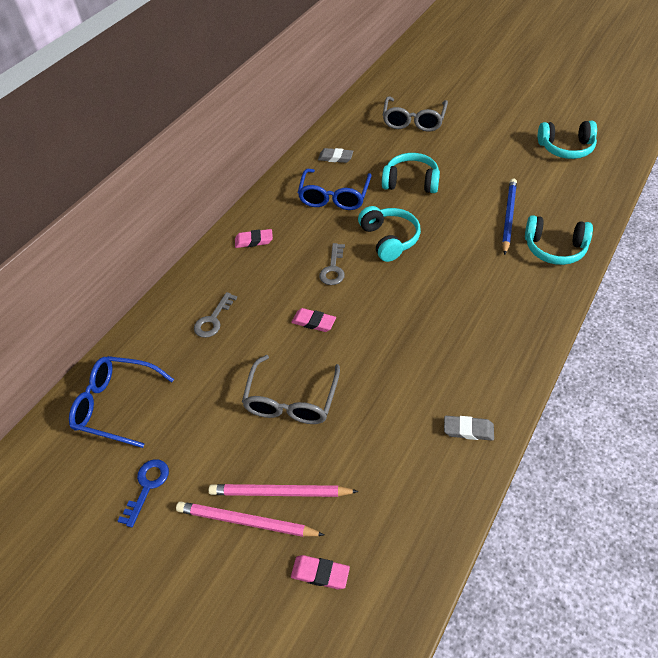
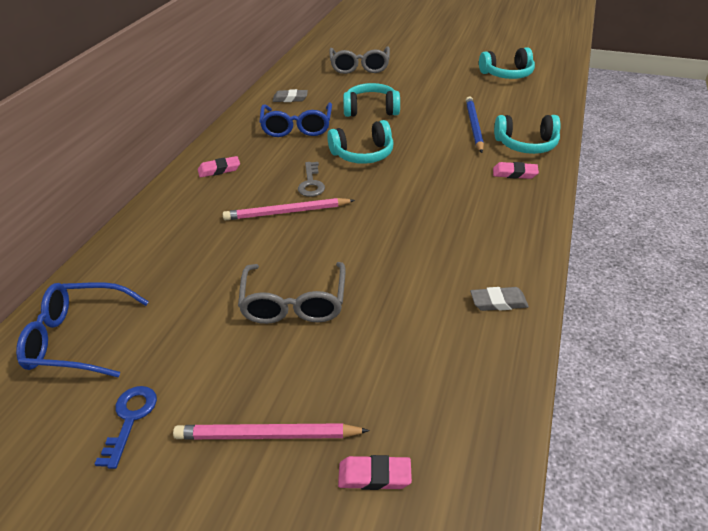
camera: 15 degrees left, 10 degrees down
(213, 320) = (186, 241): grey key -> none
(280, 493) = (302, 397): pink pencil -> pink pencil (287, 212)
(313, 322) = (301, 230): pink eraser -> pink eraser (514, 173)
(389, 239) = (363, 154): turquoise headphones -> turquoise headphones turned 105 degrees clockwise

